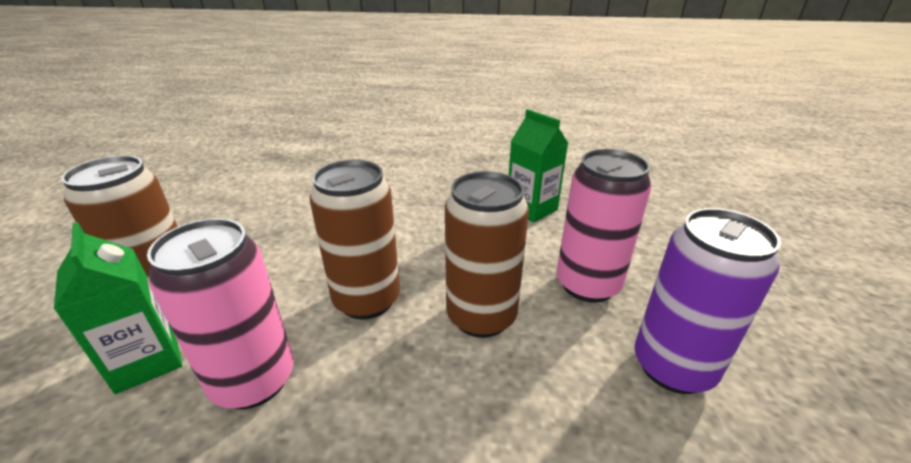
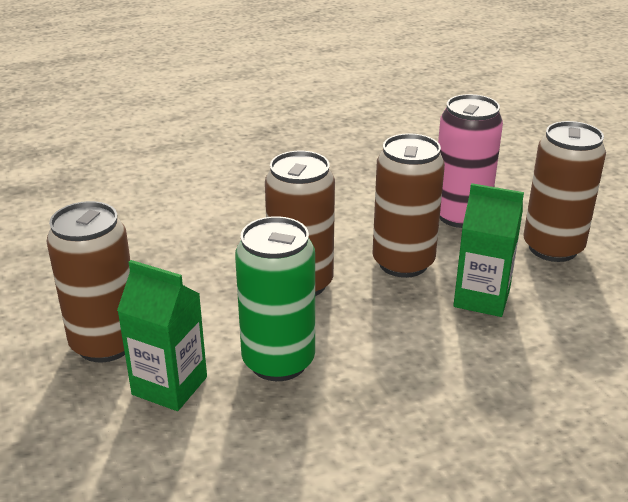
camera: 30 degrees left, 0 degrees up
(254, 380) = (278, 361): pink can -> green can
(531, 209) = (363, 168): green carton -> green carton (481, 298)
(673, 367) = (553, 248): purple can -> brown can

